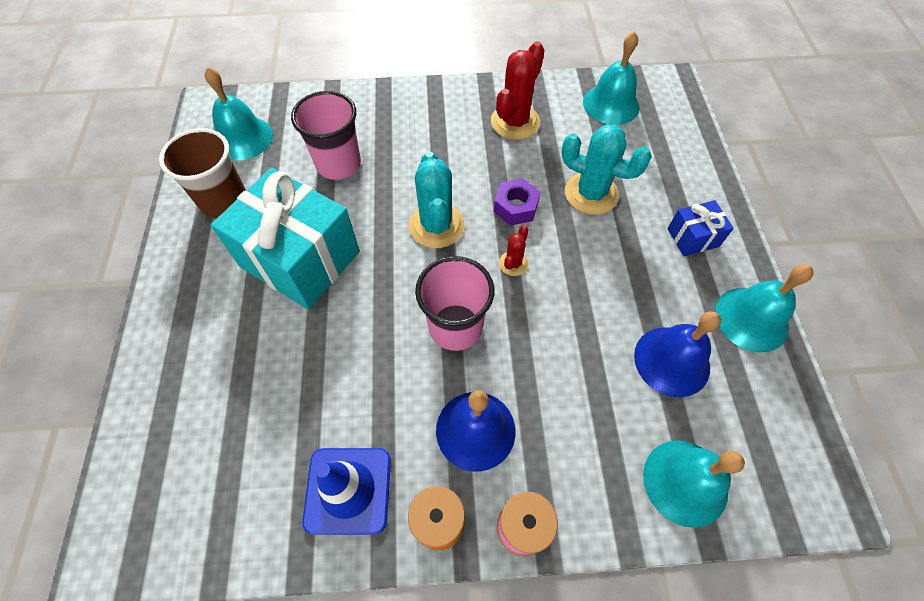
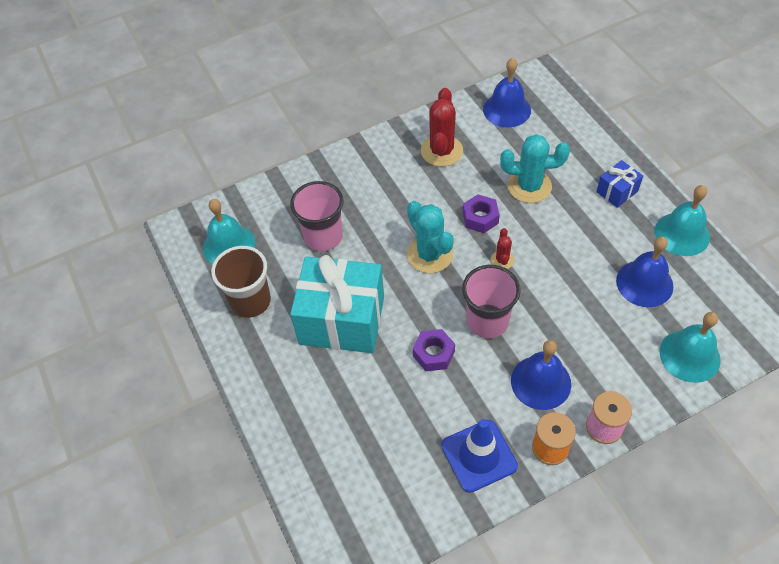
camera: 20 degrees left, 5 degrees down
(373, 339) = (433, 354): none -> purple nut
(611, 104) = (507, 109): turquoise bell -> blue bell

